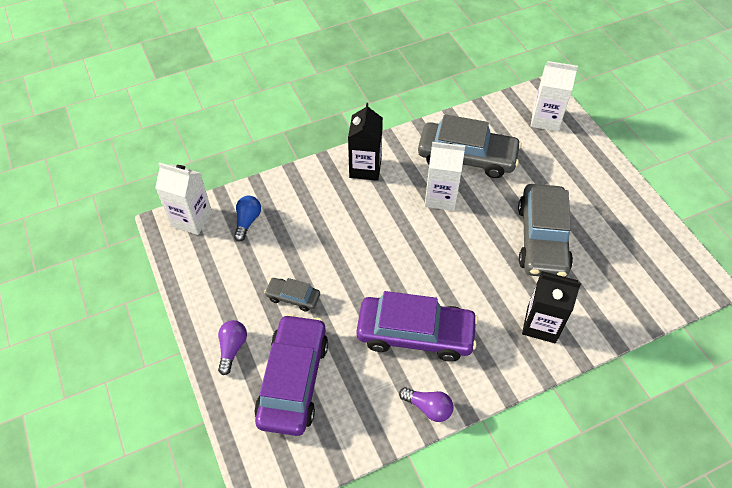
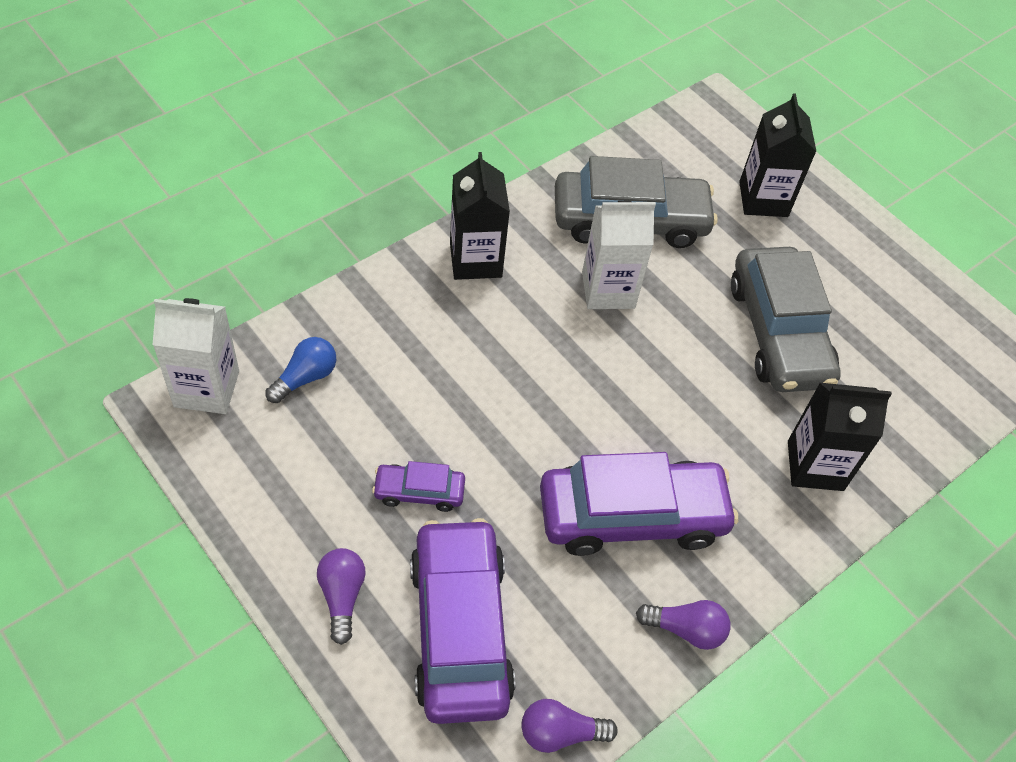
camera: 20 degrees left, 0 degrees up
(247, 221) = (305, 377): blue light bulb -> blue light bulb turned 45 degrees clockwise
(293, 297) = (419, 492): grey car -> purple car
(334, 452) = (560, 733): none -> purple light bulb
(545, 119) = (730, 145): white carton -> none
(557, 155) = (763, 199): none -> black carton

